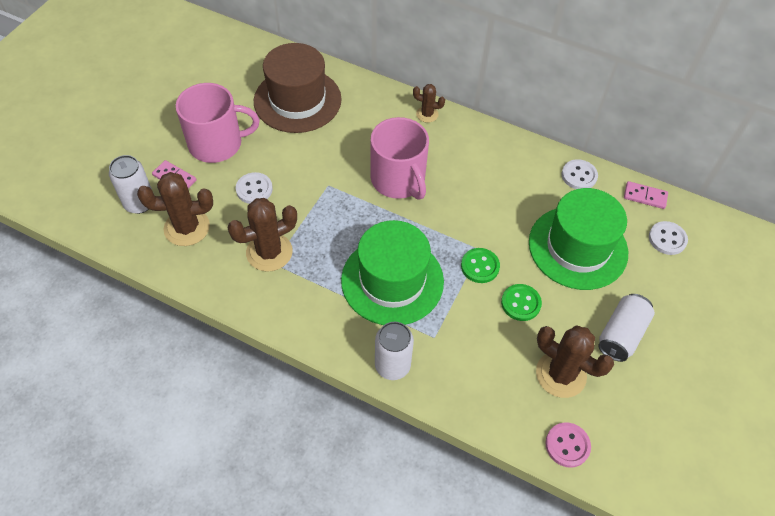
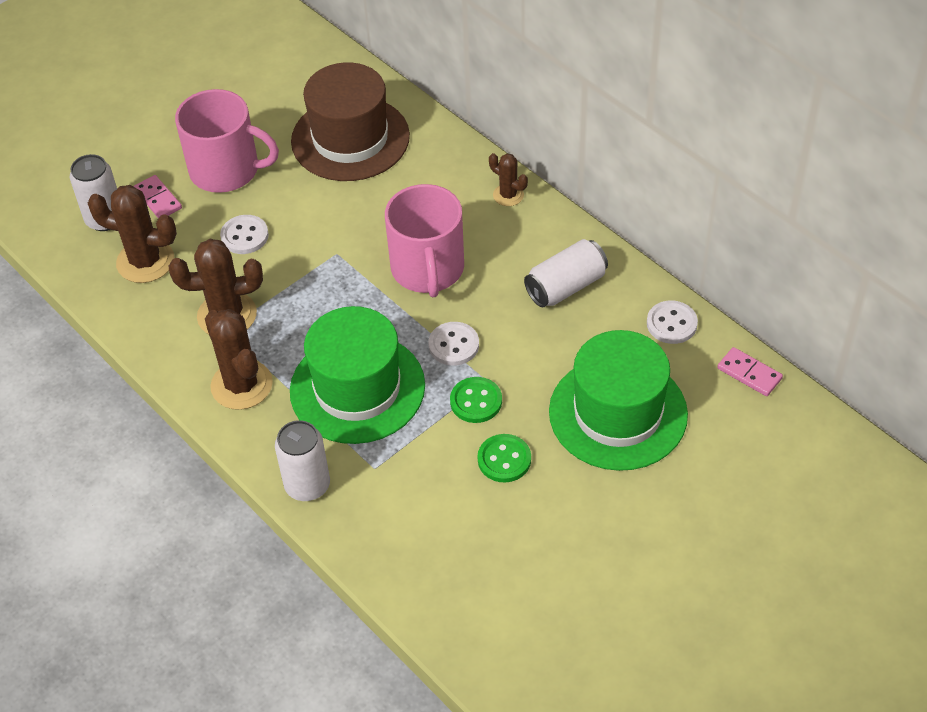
camera: 25 degrees right, 5 degrees down
(561, 374) = (508, 557): brown cactus -> brown cactus (241, 385)
(567, 445) = (471, 638): pink button -> none
(621, 334) = (614, 534): white can -> white can (566, 286)
(667, 239) = (748, 435): white button -> white button (453, 345)

